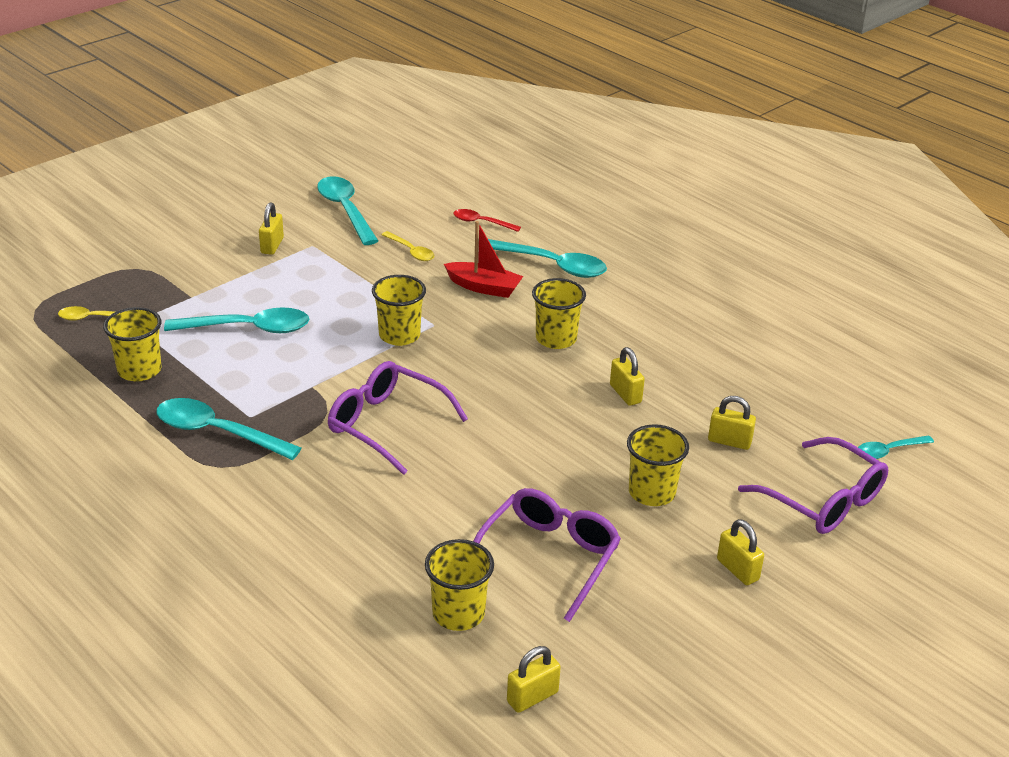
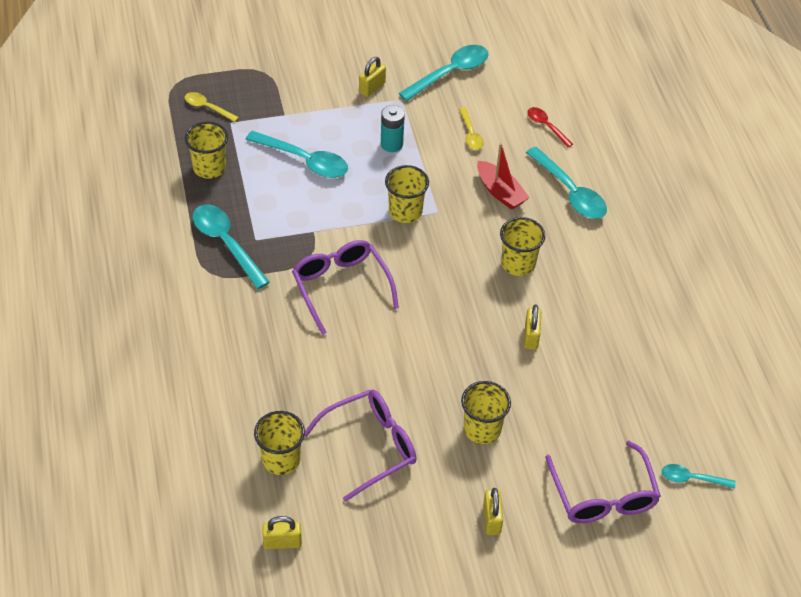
camera: 30 degrees right, 15 degrees up
(334, 285) = (391, 144): none -> turquoise battery
(346, 210) = (450, 73): turquoise spoon -> turquoise spoon turned 45 degrees clockwise
(729, 441) = (575, 413): yellow padlock -> none

